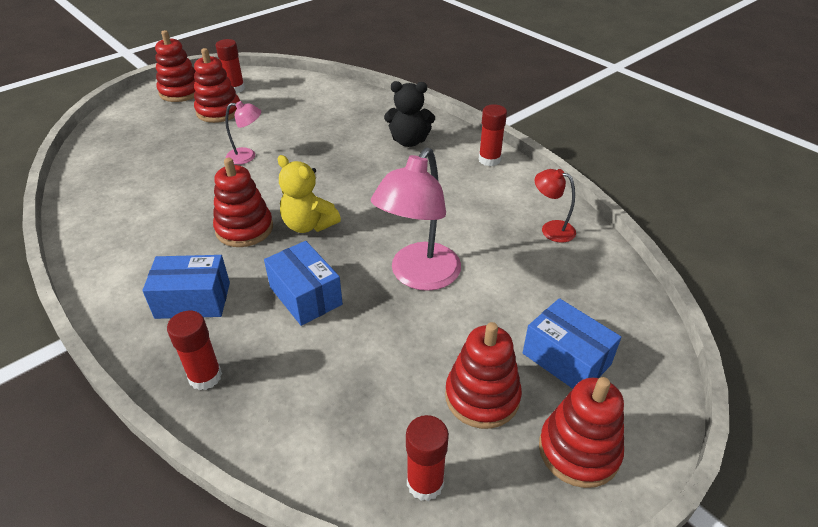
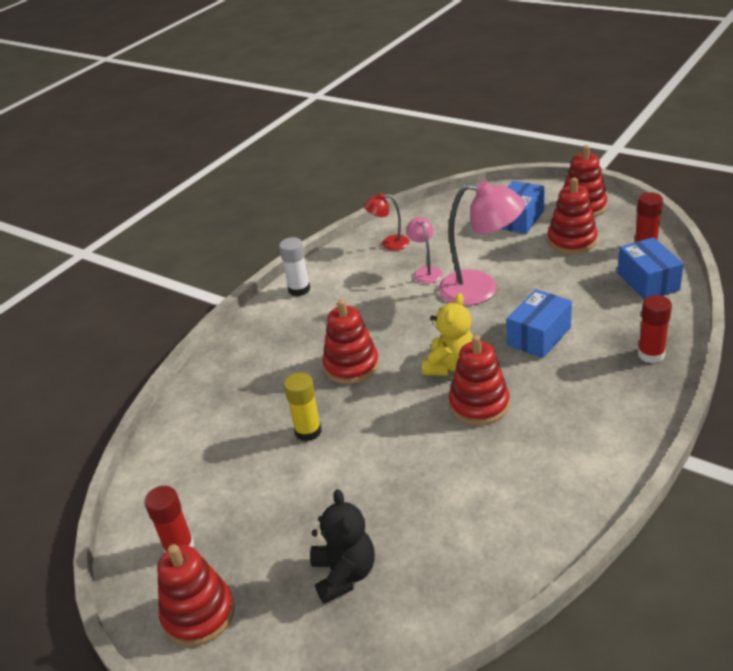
camera: 100 degrees left, 5 degrees down
(193, 300) = (587, 396): blue box -> blue box (648, 281)
(219, 111) = (251, 535): red stacking toy -> red stacking toy (351, 366)
(247, 156) = (353, 457): pink lamp -> pink lamp (426, 271)
(292, 141) = (308, 431): none -> yellow glue stick
(409, 141) = (280, 345): black teddy bear -> black teddy bear (344, 574)
(489, 160) = (299, 289): red glue stick -> white glue stick
(551, 229) = (389, 243): red lamp -> red lamp turned 75 degrees clockwise

